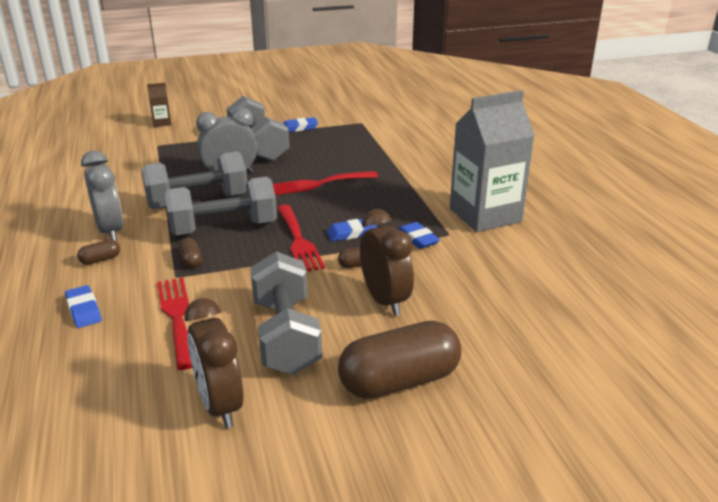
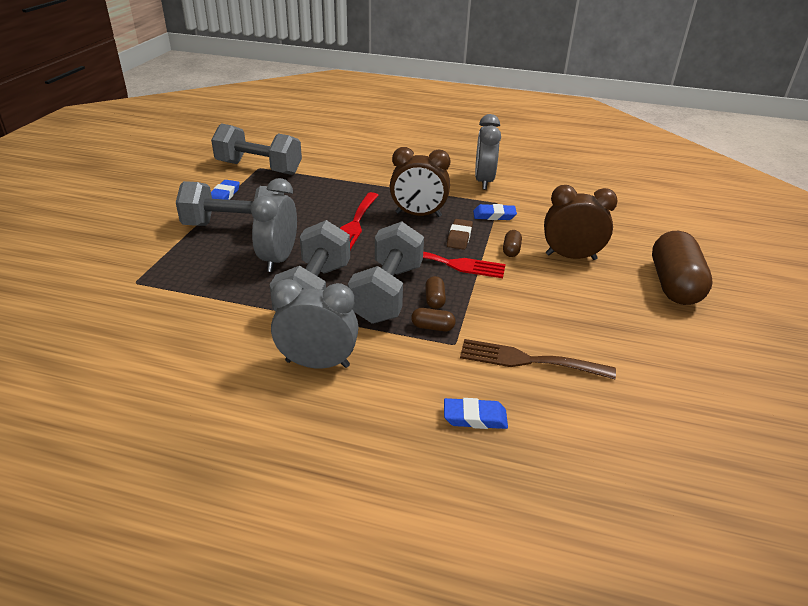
camera: 60 degrees left, 5 degrees up
(100, 260) = (378, 384): brown capsule -> brown capsule (434, 300)
(162, 123) = (74, 263): brown carton -> none
(177, 317) = (528, 360): red fork -> brown fork
(219, 405) = (671, 371): brown clock -> brown clock (418, 215)
(286, 336) = (592, 313): grey dumbbell -> grey dumbbell (259, 168)
(351, 233) = (459, 237): blue eraser -> brown eraser
(485, 215) = (483, 181): grey carton -> grey clock

